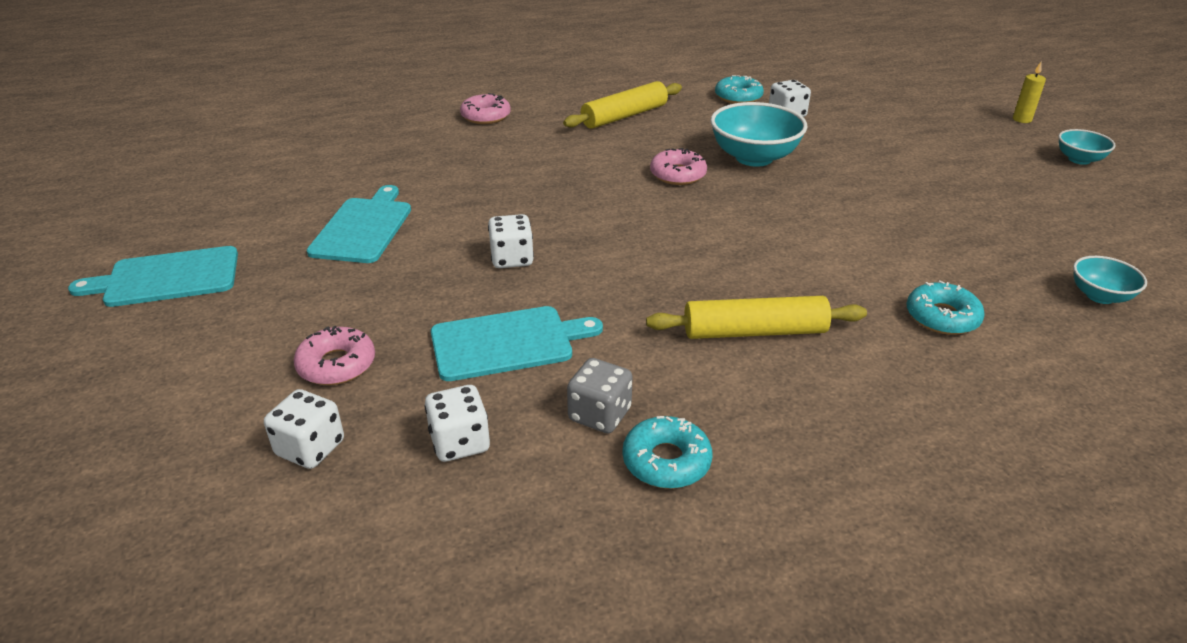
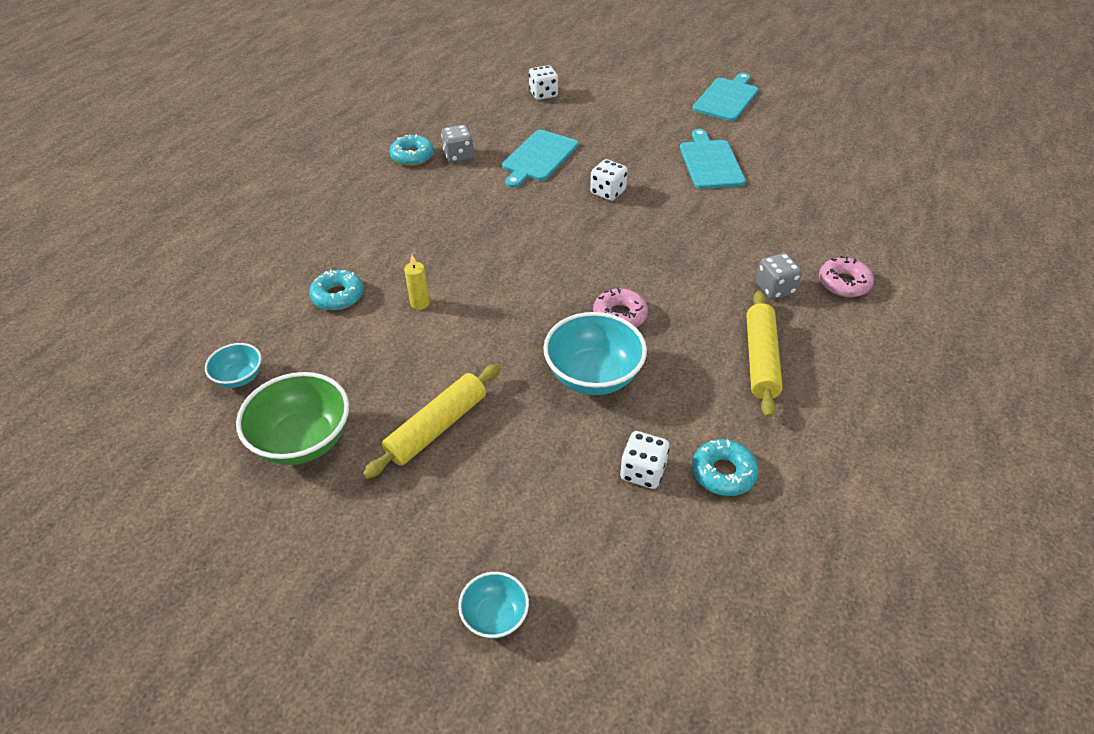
camera: 135 degrees right, 10 degrees up
(336, 365) = (588, 114): pink donut -> none
(363, 228) = (710, 162): turquoise cutting board -> turquoise cutting board turned 150 degrees counterclockwise
(460, 442) = (496, 121): white dice -> none
(535, 135) = (775, 288): none -> grey dice
(754, 331) = (433, 227): yellow rolling pin -> yellow rolling pin (437, 427)
(1022, 119) = (397, 674): yellow candle -> yellow candle (420, 303)
(1042, 225) = (303, 440): none -> green bowl
(1079, 159) = (298, 603): turquoise bowl -> turquoise bowl (495, 616)

